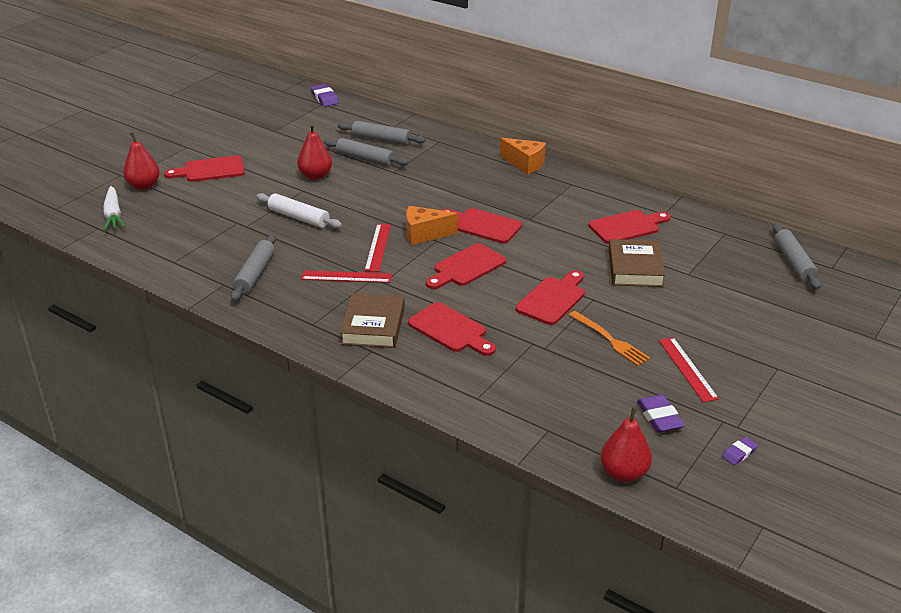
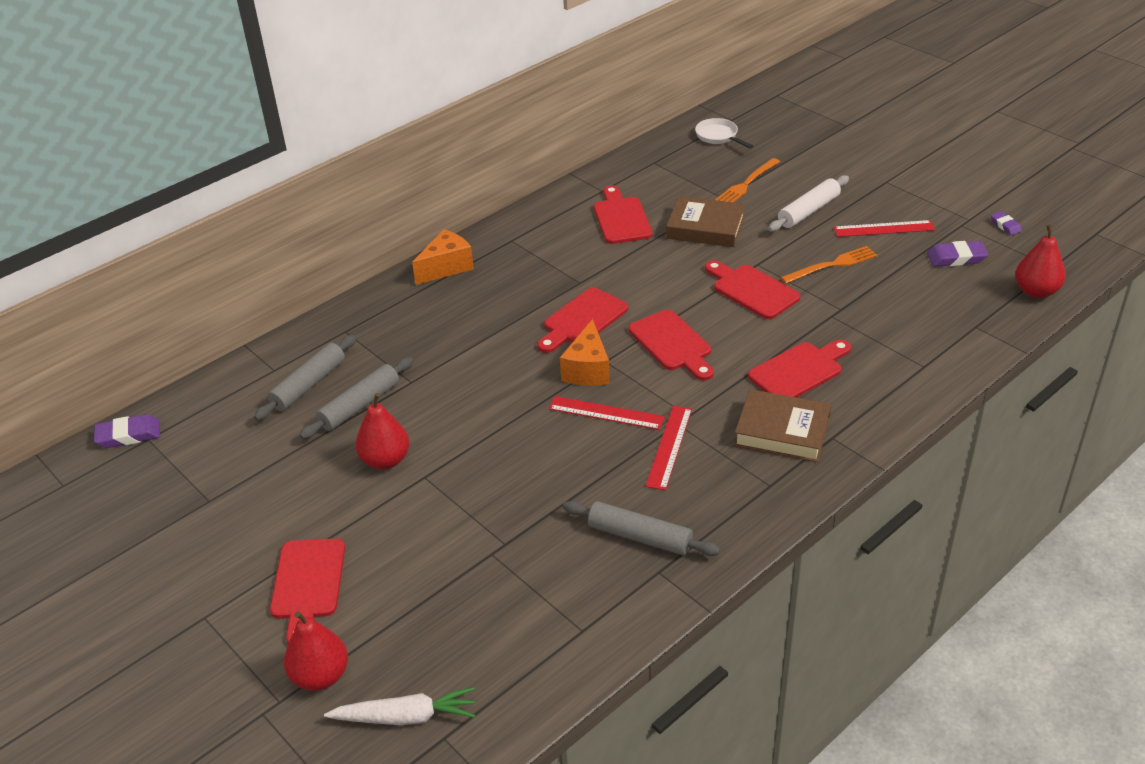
camera: 75 degrees left, 5 degrees up
(298, 218) = (502, 485): white rolling pin -> white rolling pin (809, 211)
(719, 284) = (746, 184): none -> orange fork
(794, 262) = (718, 136): grey rolling pin -> white pan

